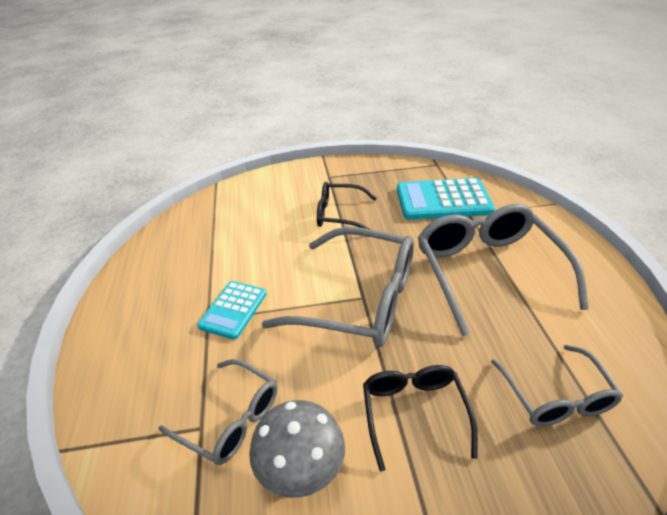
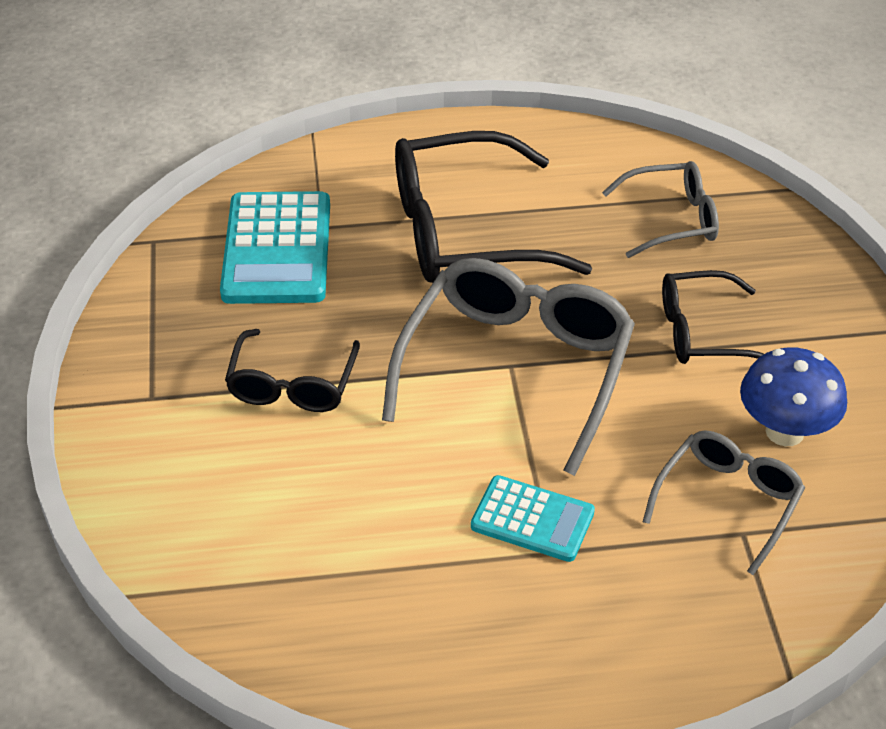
camera: 90 degrees left, 5 degrees up
(301, 470) = (784, 431): grey mushroom -> blue mushroom
(487, 271) = (464, 232): grey glasses -> black glasses

